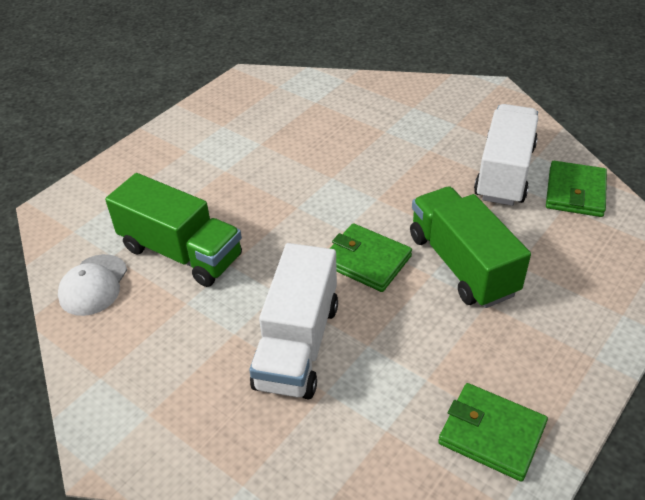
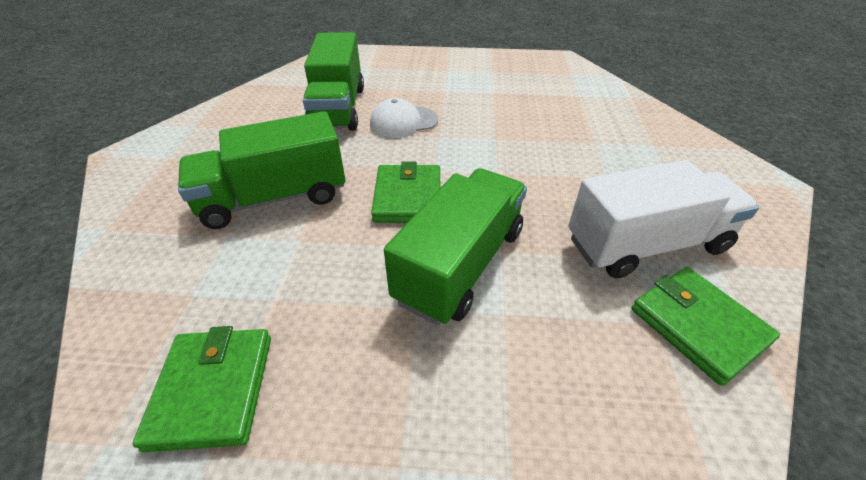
camera: 55 degrees right, 0 degrees up
(93, 285) = (280, 91): white cap -> white cap (403, 122)
(297, 345) = (274, 198): white truck -> green truck
(575, 192) = (698, 325): green wallet -> green wallet turned 75 degrees clockwise

